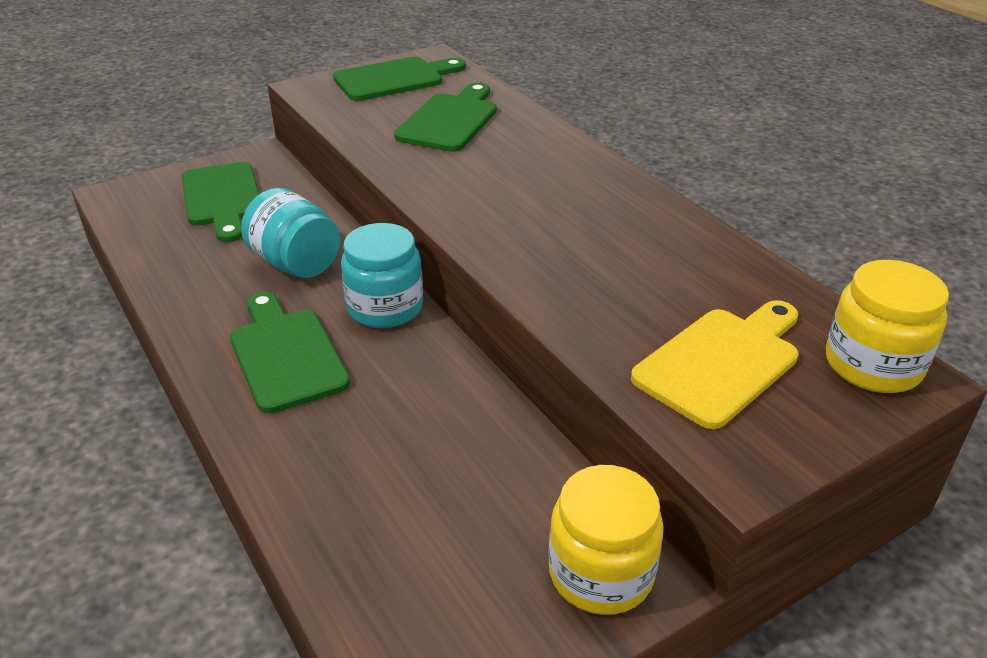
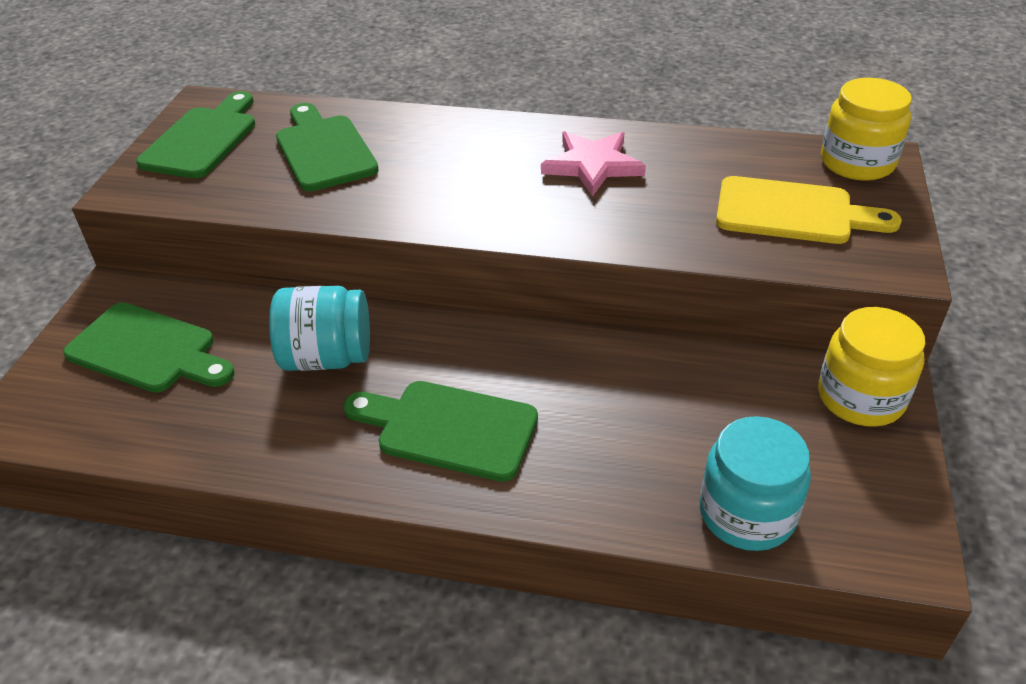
camera: 45 degrees left, 5 degrees up
(385, 307) = (461, 340): turquoise jar -> turquoise jar (747, 513)
(614, 229) = (592, 165): none -> pink star
(721, 362) = (793, 212): yellow cutting board -> yellow cutting board turned 105 degrees clockwise

